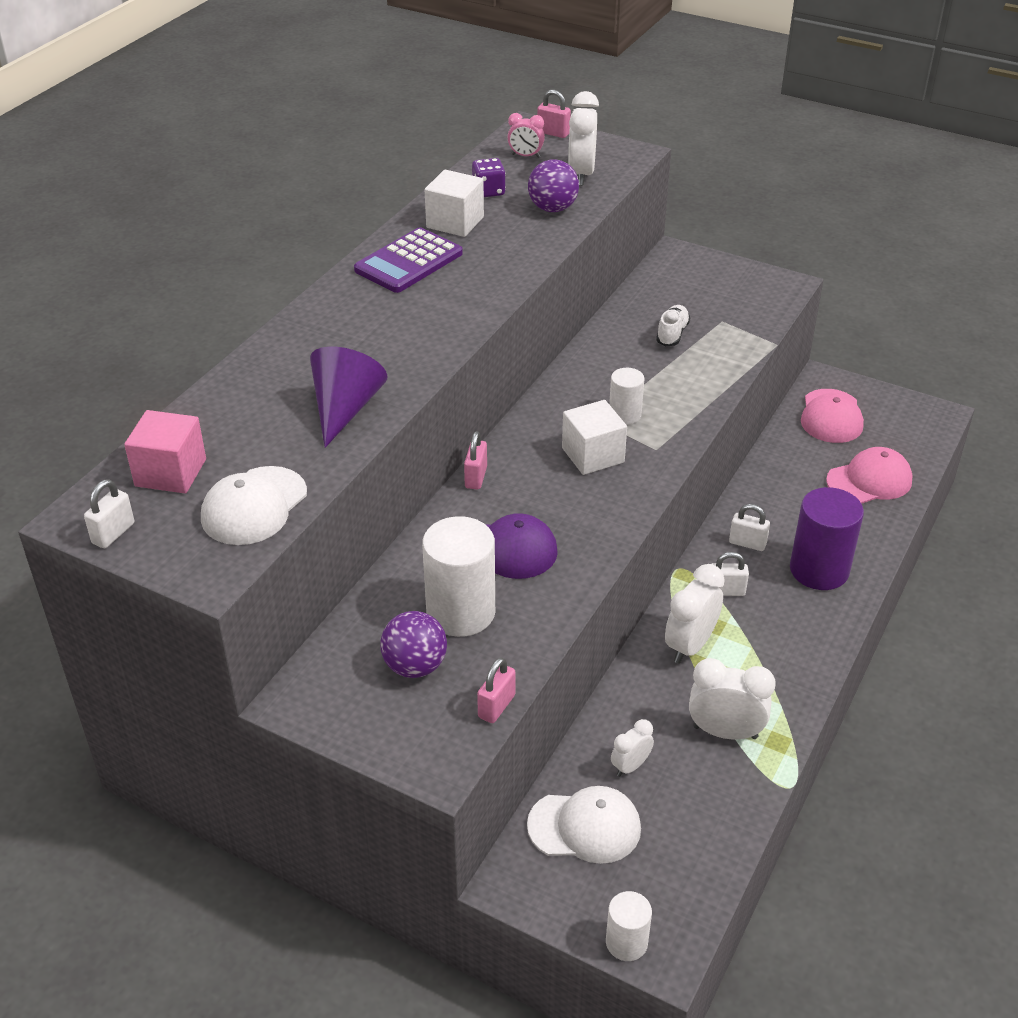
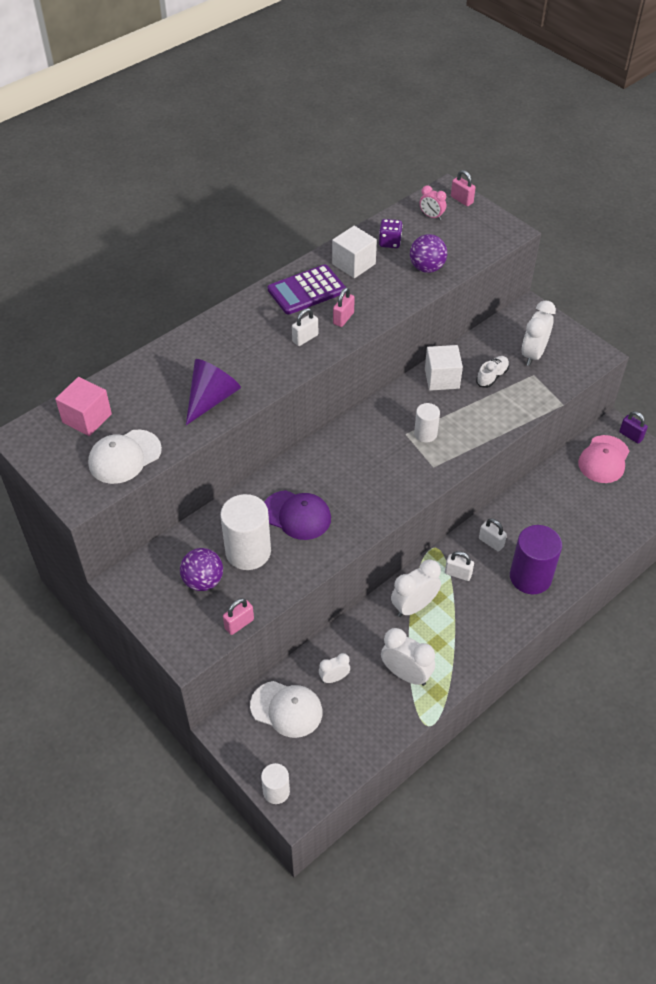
camera: 20 degrees right, 10 degrees up
(113, 533) = (36, 453): white padlock -> white padlock (305, 338)
(476, 477) = (303, 455): pink padlock -> pink padlock (343, 318)
(581, 174) = (462, 242): white clock -> white clock (533, 354)
(593, 455) = (388, 459): white cube -> white cube (442, 378)
(848, 384) = (631, 436): none -> purple padlock
(869, 480) = (604, 518): pink cap -> none

